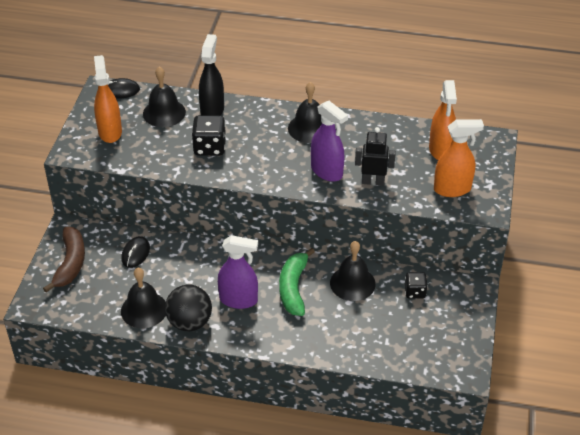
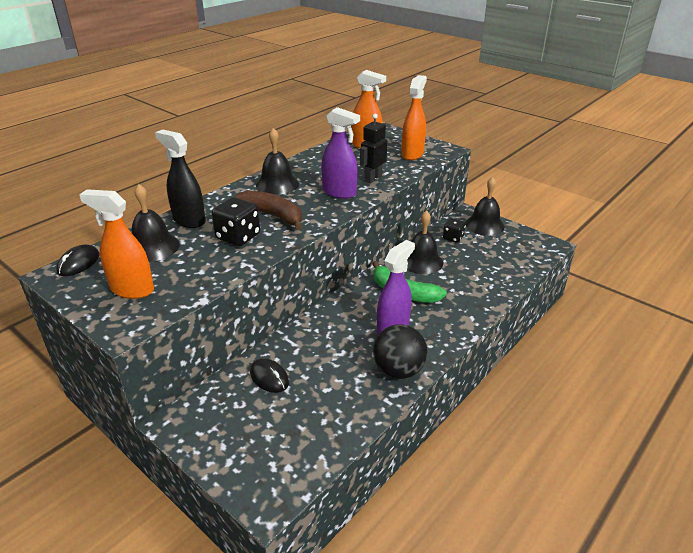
camera: 60 degrees left, 10 degrees down
(70, 263) = (233, 438): brown banana -> brown banana (272, 215)
(144, 309) = (355, 399): black bell -> black bell (484, 225)
(327, 172) = (339, 192): purple spray bottle -> purple spray bottle turned 45 degrees clockwise

